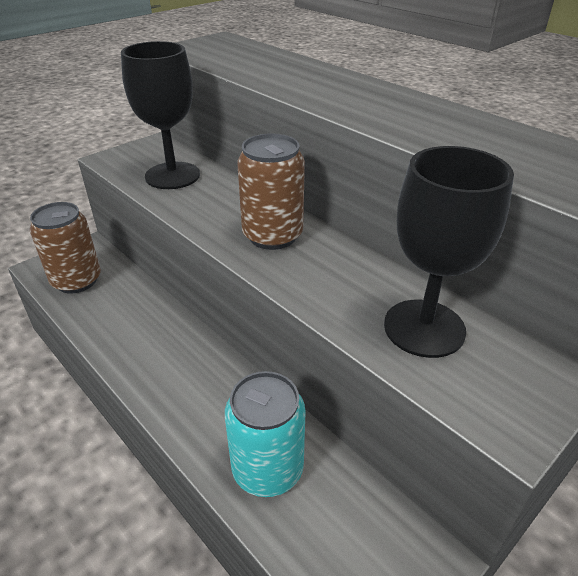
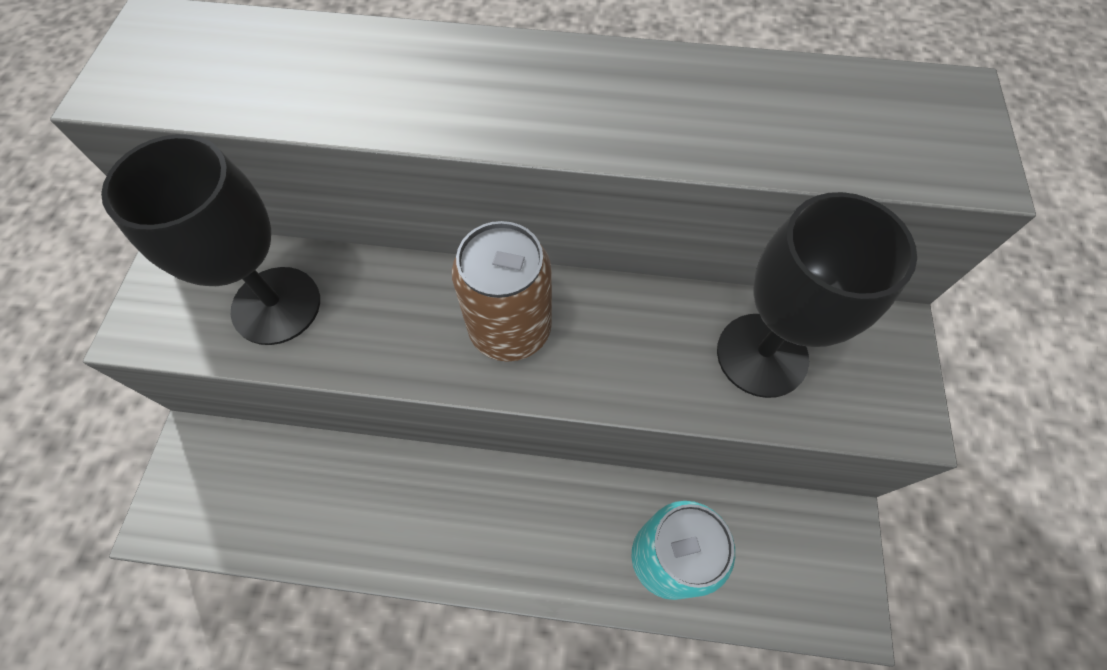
camera: 40 degrees left, 25 degrees up
(77, 281) = (237, 505): brown can -> none

